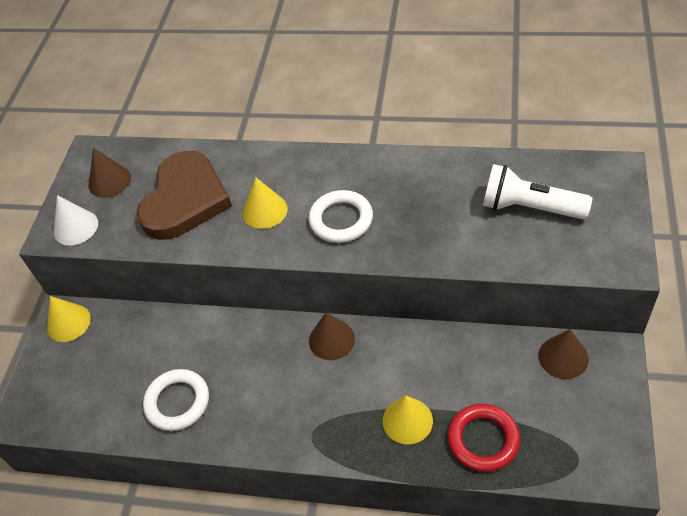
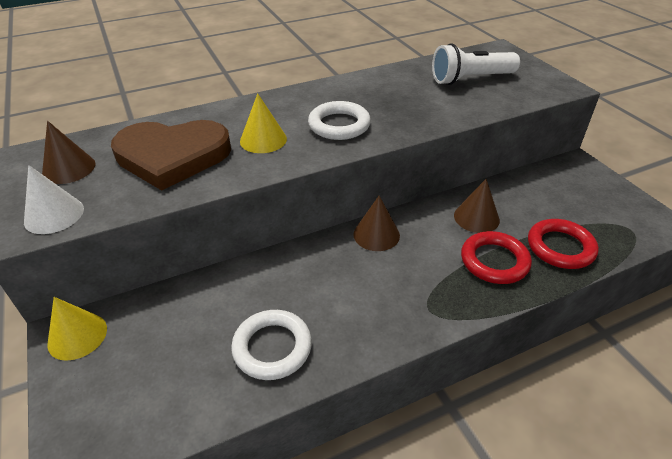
camera: 40 degrees left, 10 degrees down
(185, 200) = (172, 156): brown heart -> brown heart turned 105 degrees clockwise
(407, 420) = (494, 261): yellow cone -> red ring
(563, 357) = (551, 177): brown cone -> brown cone (476, 217)

